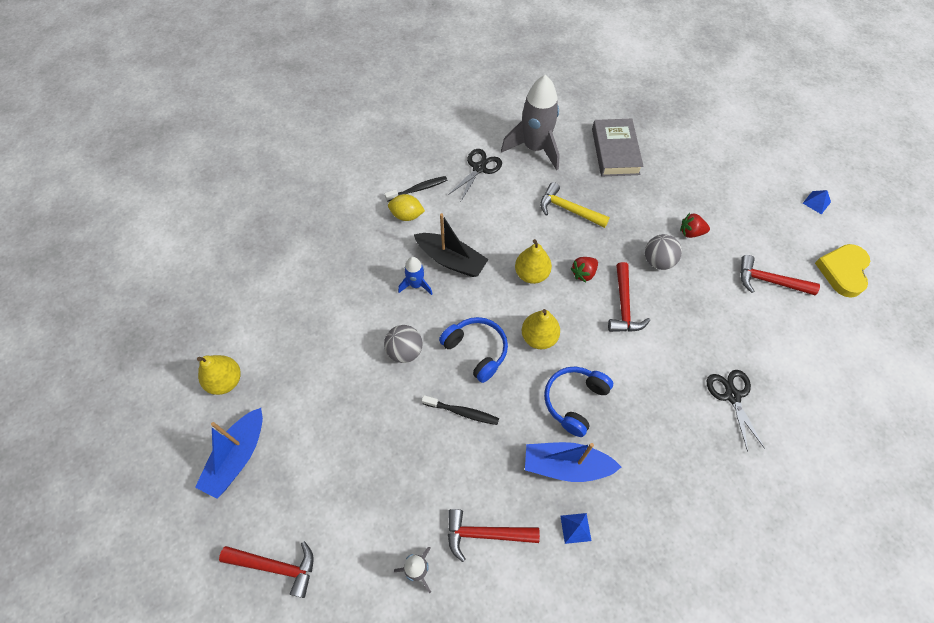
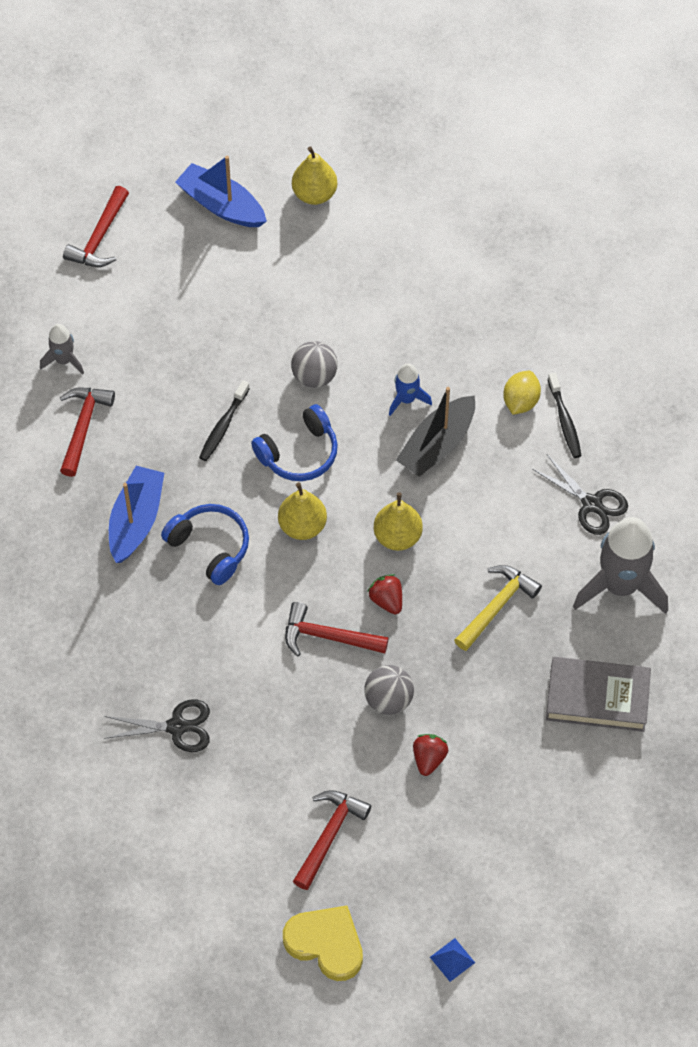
camera: 100 degrees right, 0 degrees up
(575, 528) = (67, 514): blue pyramid -> none

